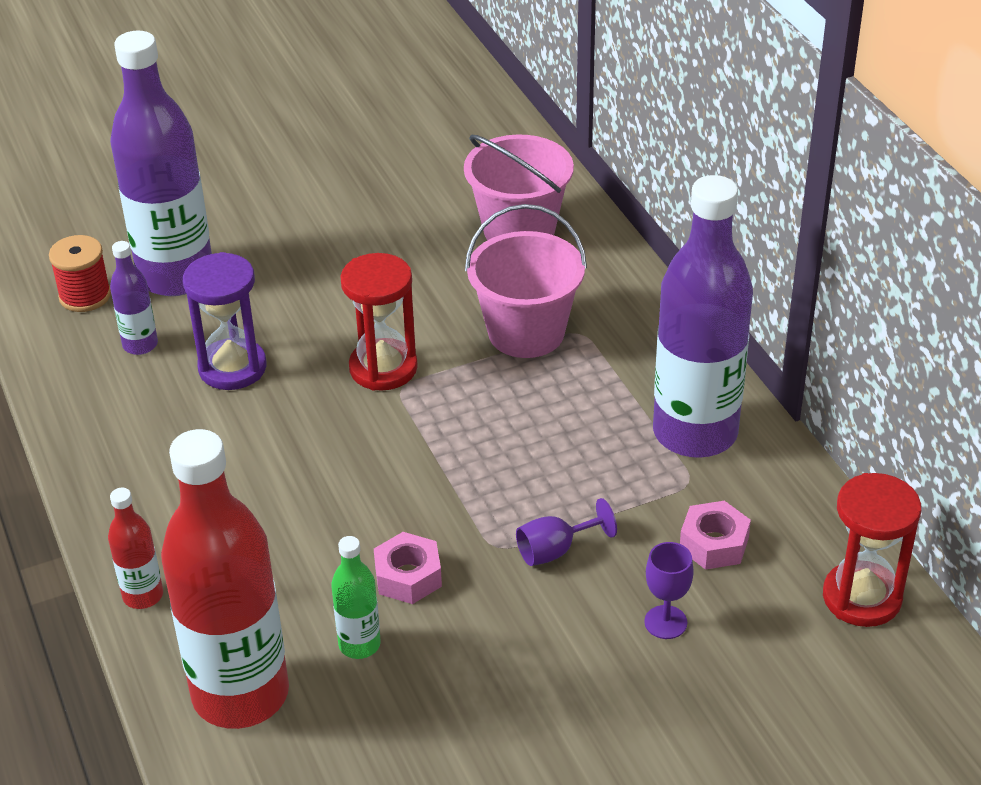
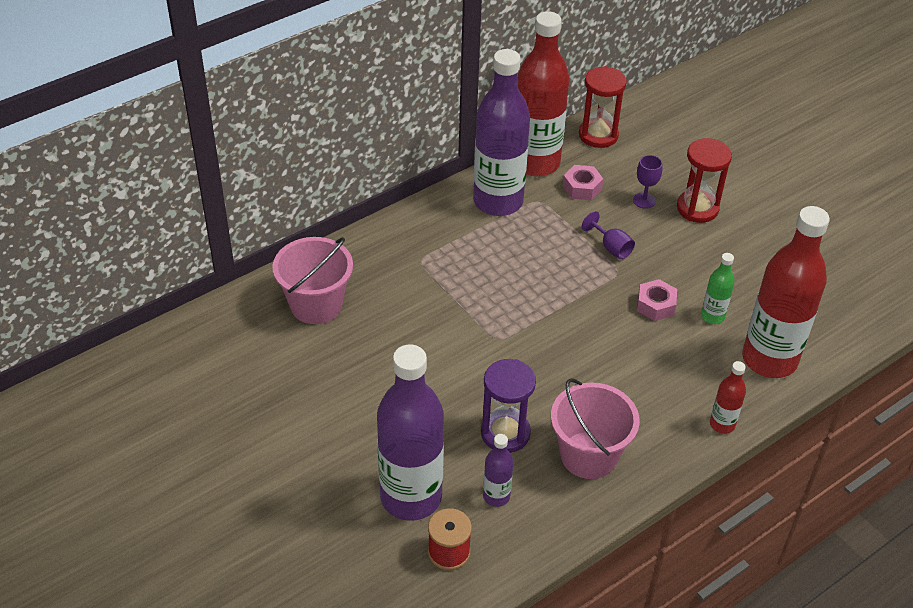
camera: 105 degrees left, 5 degrees up
(383, 368) = (482, 350): red hourglass -> red hourglass (697, 208)
(526, 332) = (427, 285): pink bucket -> pink bucket (588, 455)
(789, 496) = (536, 163): none -> red bottle

